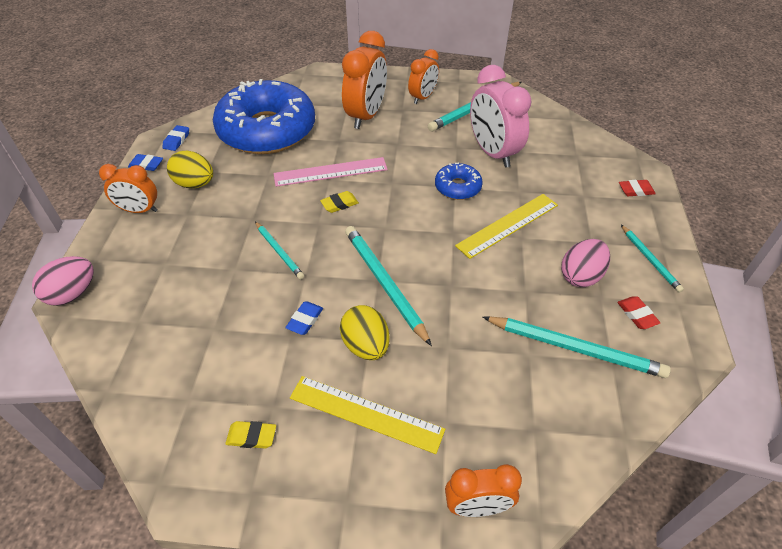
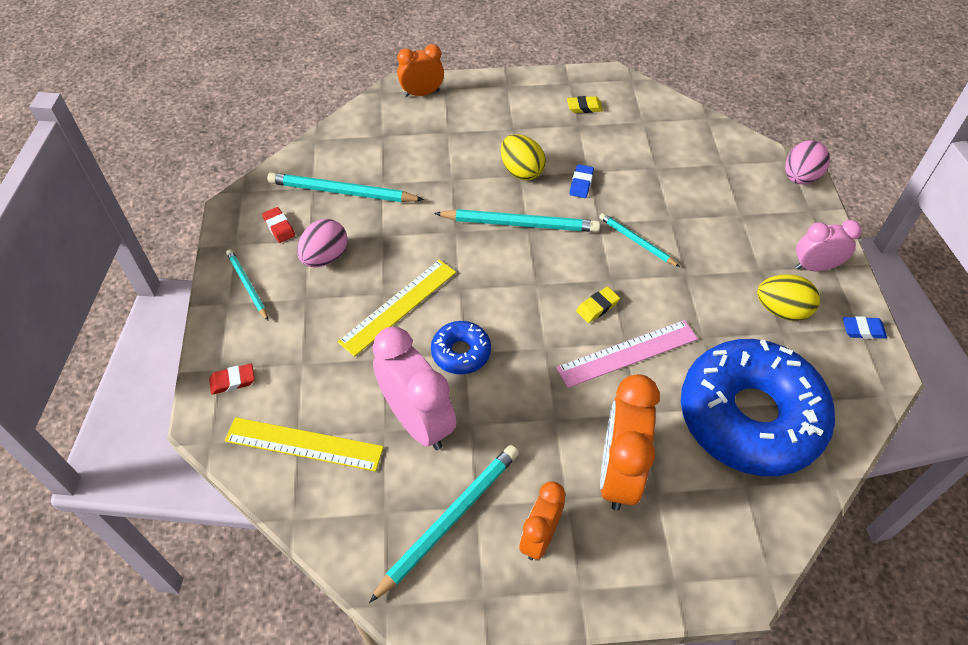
camera: 170 degrees right, 5 degrees up
(139, 210) = (815, 267): orange clock -> pink clock
(176, 140) = (860, 377): blue eraser -> none
(366, 413) = (507, 129): yellow ruler -> yellow ruler (304, 444)
(384, 284) = (520, 223): turquoise pencil -> turquoise pencil turned 45 degrees counterclockwise

